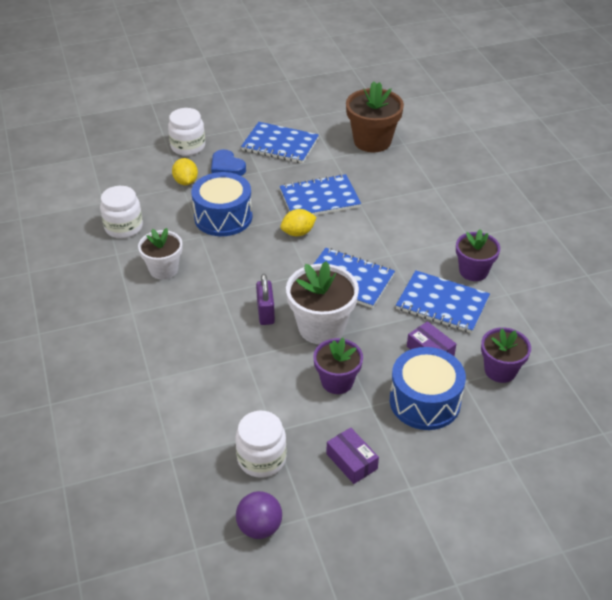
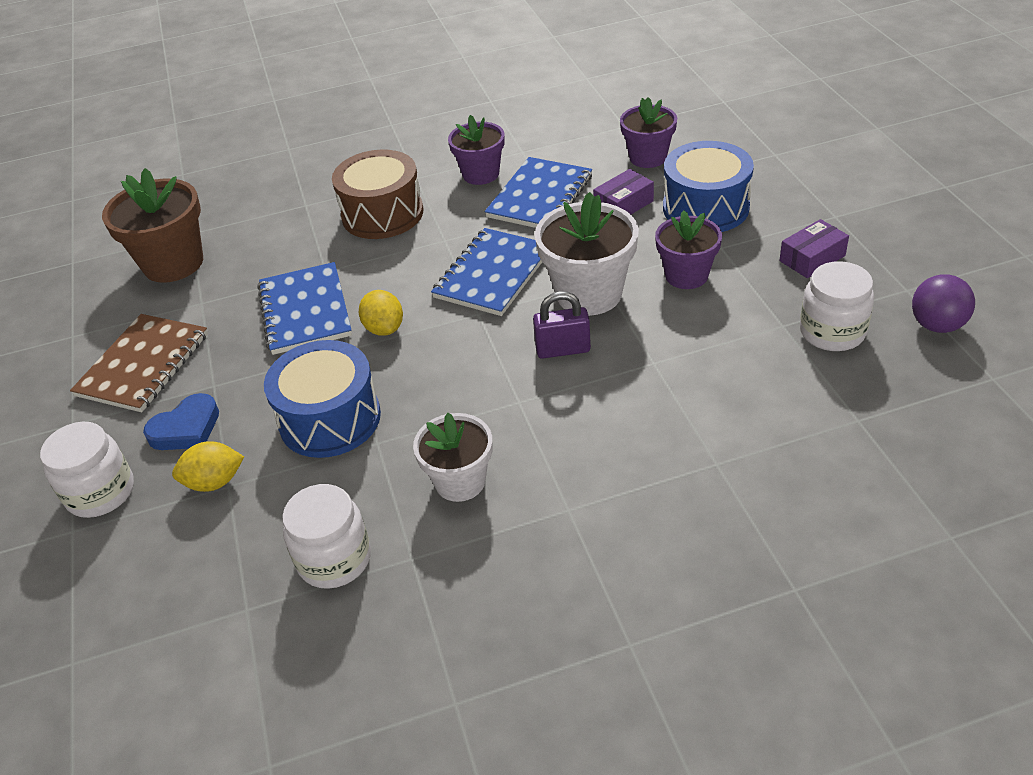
camera: 85 degrees left, 0 degrees up
(280, 145) = (143, 365): blue notebook -> brown notebook
(422, 224) = (382, 214): none -> brown drum

